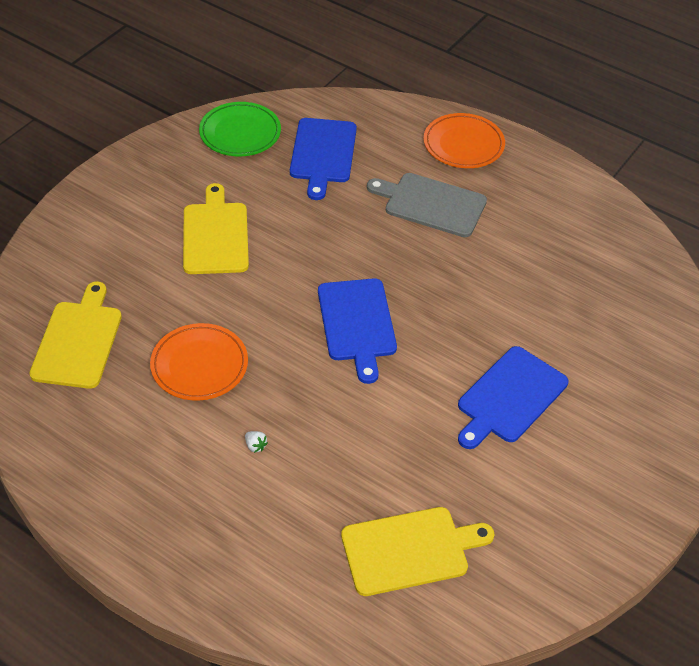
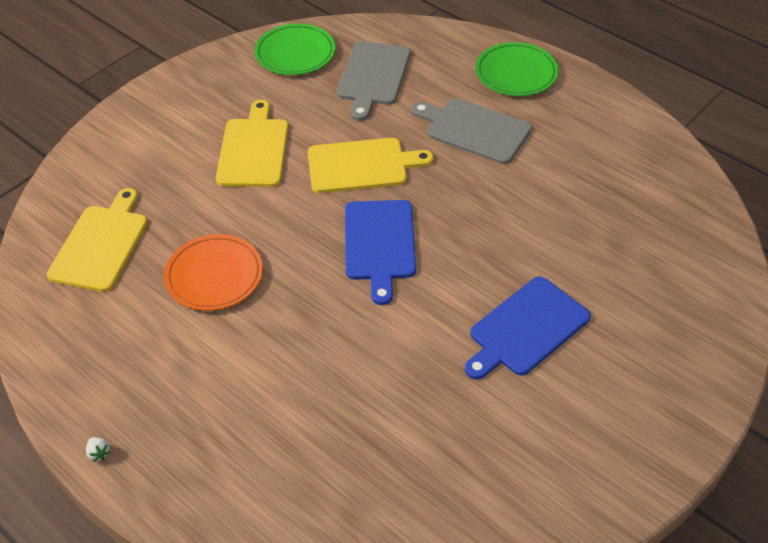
camera: 10 degrees right, 0 degrees up
(255, 446) = (255, 360): white strawberry -> white strawberry (99, 453)
(323, 154) = (373, 76): blue cutting board -> grey cutting board
(410, 550) = (396, 481): yellow cutting board -> yellow cutting board (362, 165)
(463, 144) = (516, 73): orange plate -> green plate

